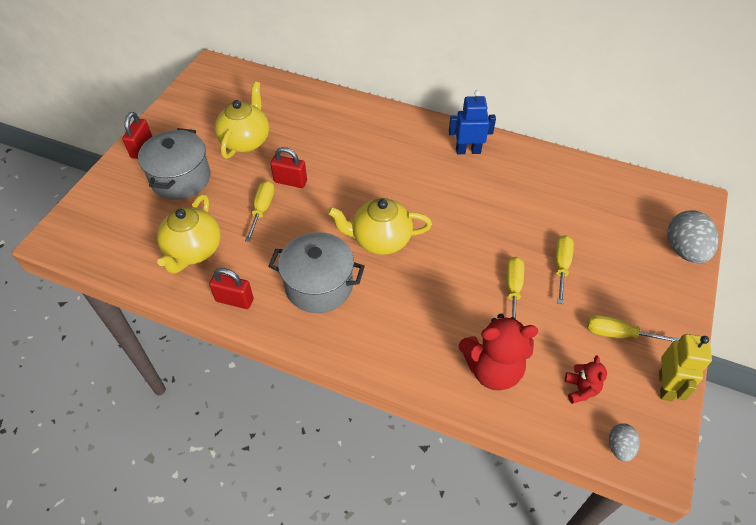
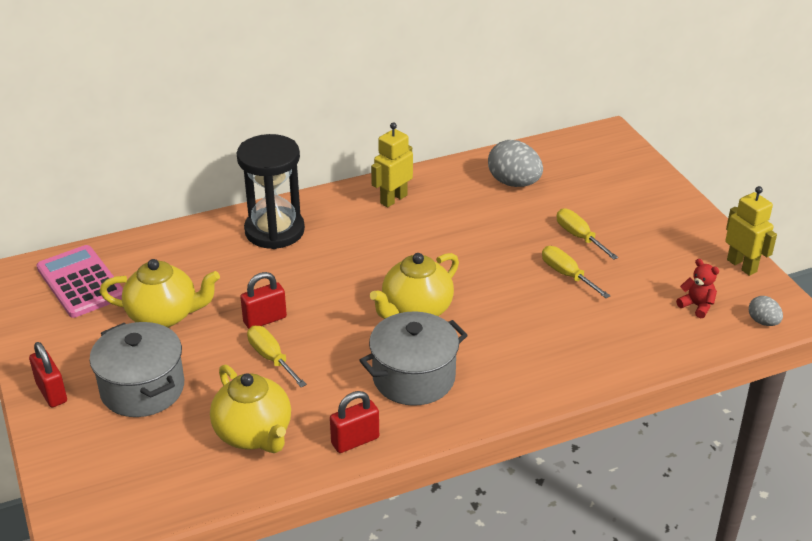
camera: 45 degrees left, 15 degrees down
(234, 92) = (81, 282): none -> pink calculator
(246, 141) = (164, 316): yellow teapot -> yellow teapot turned 120 degrees clockwise
(369, 126) = (274, 231): none -> black hourglass
(468, 151) = (393, 199): blue robot -> yellow robot
(492, 369) = (625, 336): red teddy bear -> none
(618, 334) = (673, 255): yellow screwdriver -> none
(684, 250) = (645, 173): grey egg -> grey egg (514, 183)

